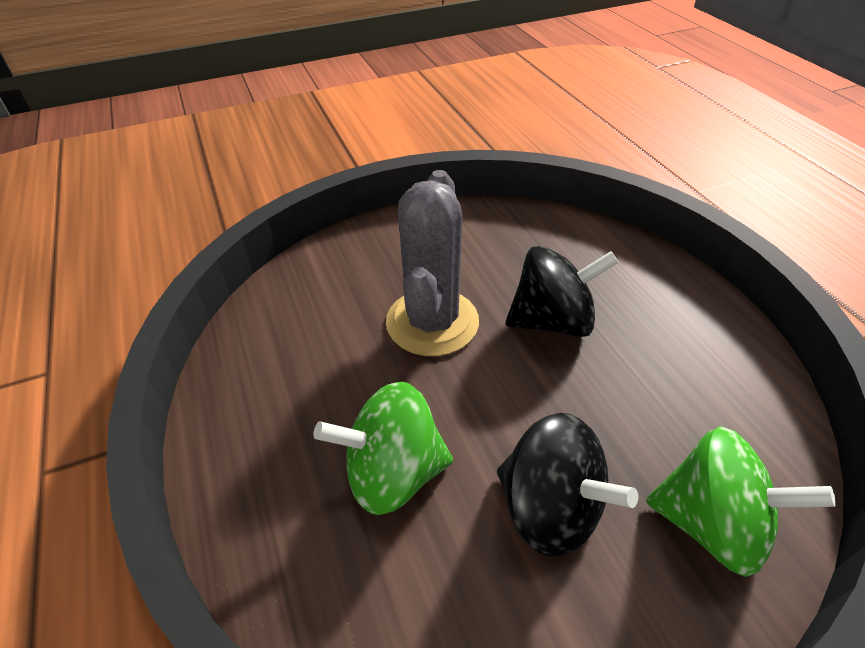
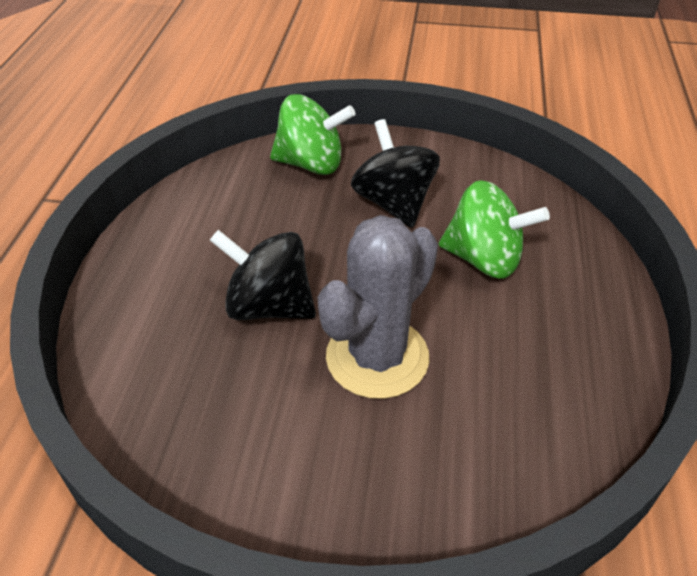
camera: 150 degrees left, 0 degrees up
(711, 524) = (311, 164): green spinning top -> green spinning top turned 135 degrees clockwise

